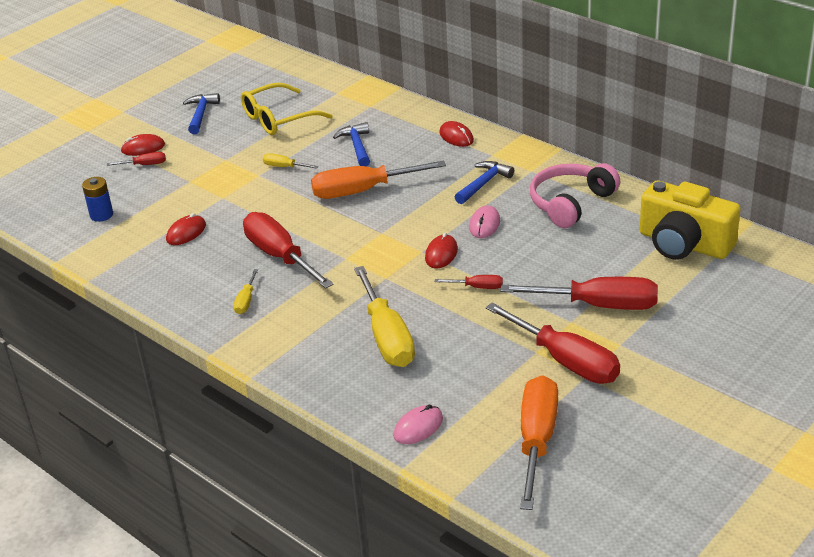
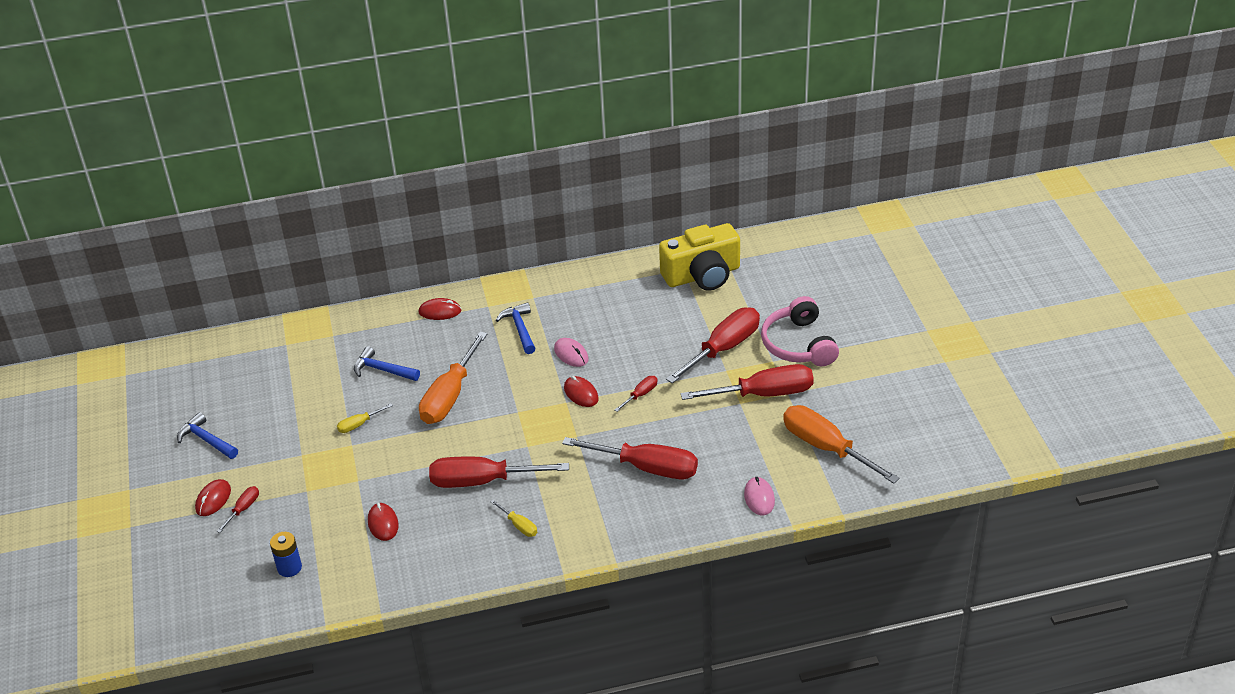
camera: 55 degrees left, 5 degrees up
(279, 118) = (279, 395): yellow glasses -> none
(387, 337) = (646, 468): yellow screwdriver -> red screwdriver
(571, 203) = (596, 300): pink headphones -> pink headphones (799, 344)

